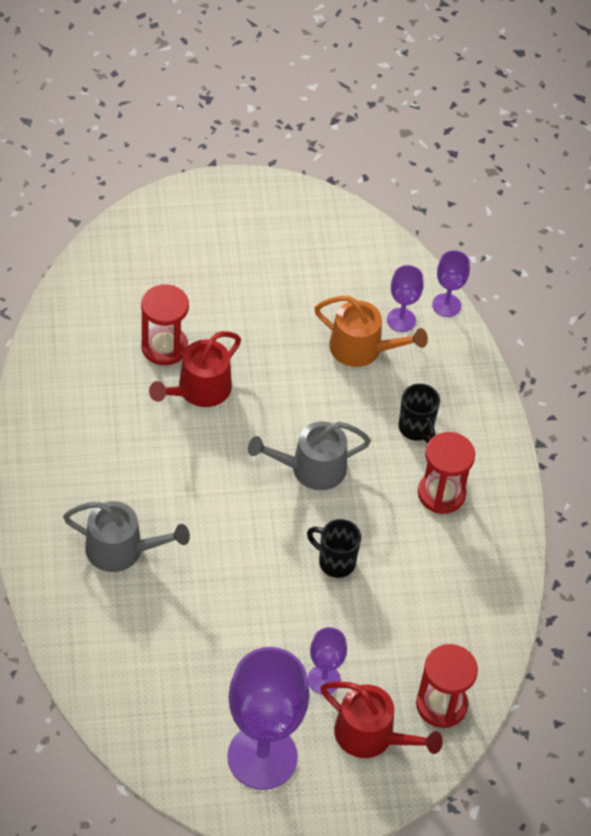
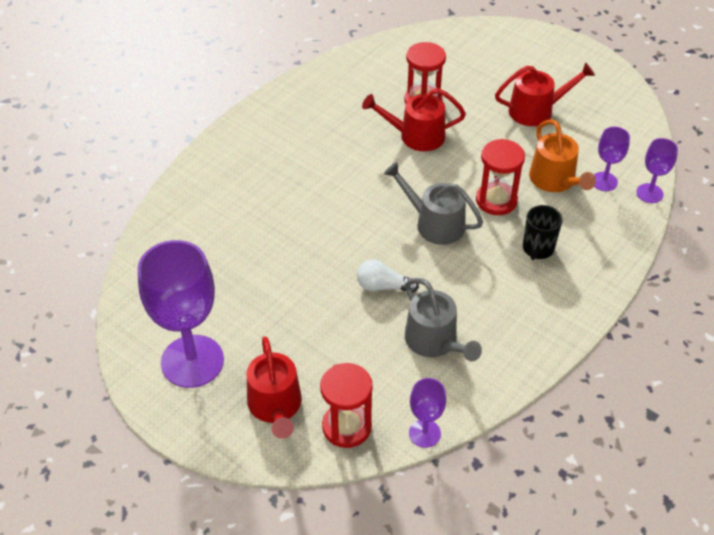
camera: 50 degrees right, 5 degrees down
(121, 550) = (260, 186): grey watering can -> grey watering can (434, 341)
(273, 284) = (536, 110): none -> red watering can
(324, 679) = (288, 348): purple goblet -> purple goblet (424, 433)
(335, 562) = (383, 286): black mug -> white light bulb
(441, 494) = (508, 299): red hourglass -> red hourglass (496, 200)

